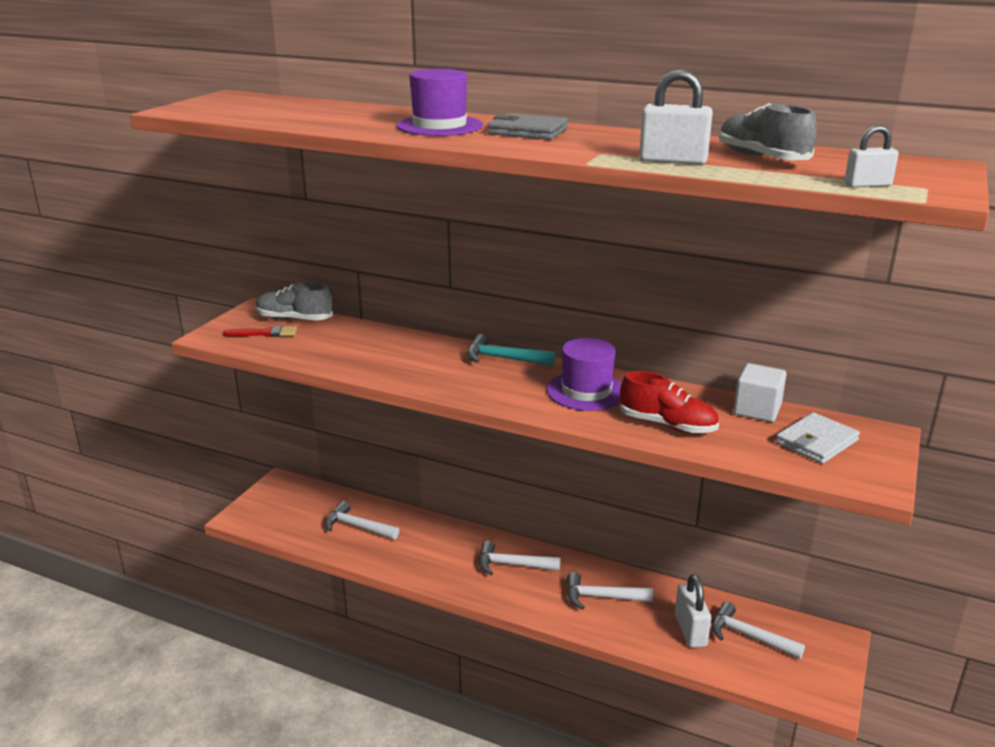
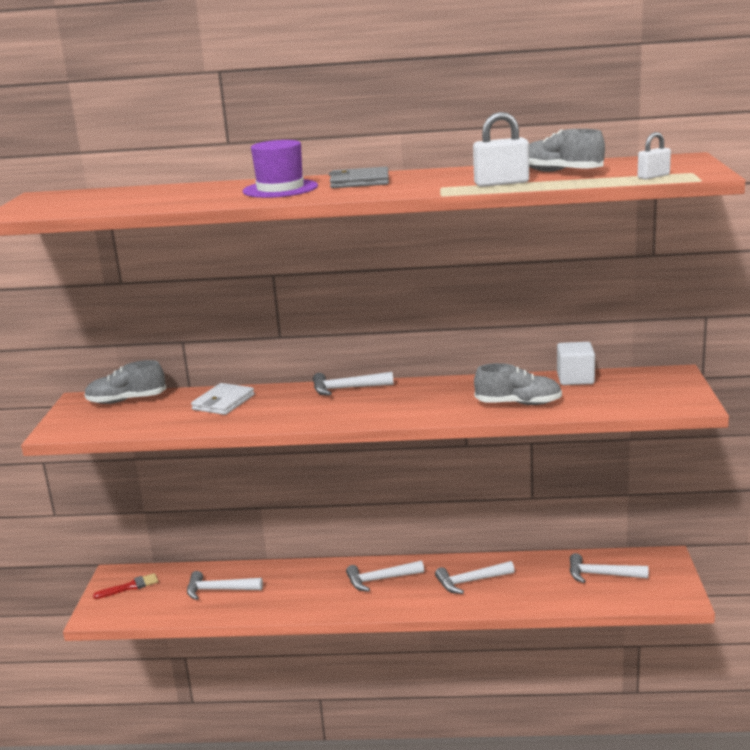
camera: 20 degrees left, 5 degrees down
(264, 333) = (109, 417): red brush -> red brush (129, 587)
(503, 359) = (347, 389): turquoise hammer -> white hammer
(586, 391) = (436, 396): purple hat -> none
(667, 425) = (518, 403): red shoe -> grey shoe
(690, 630) = (555, 584): white padlock -> none
(816, 442) = (633, 389): white wallet -> white wallet (223, 402)

